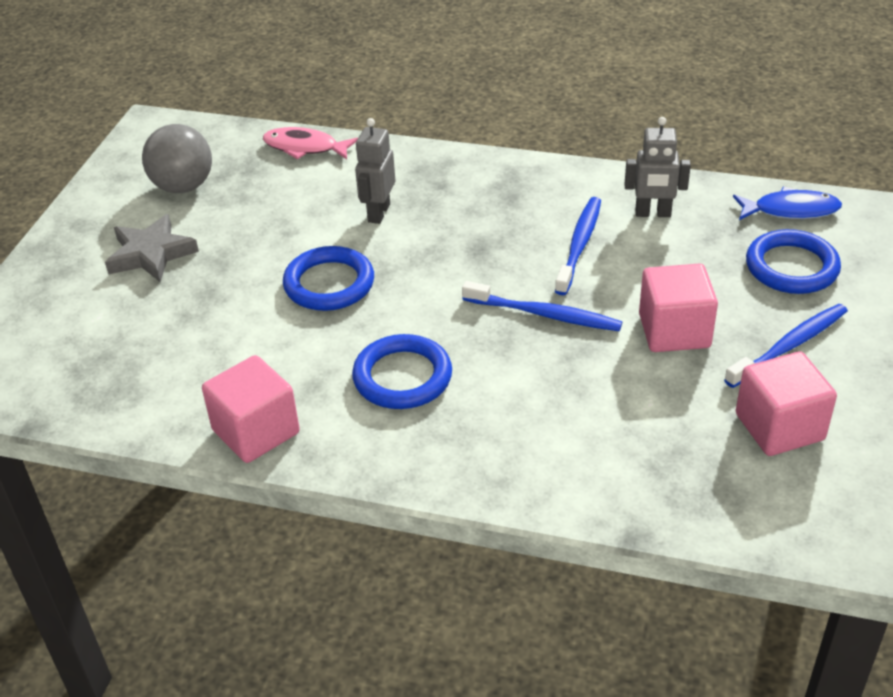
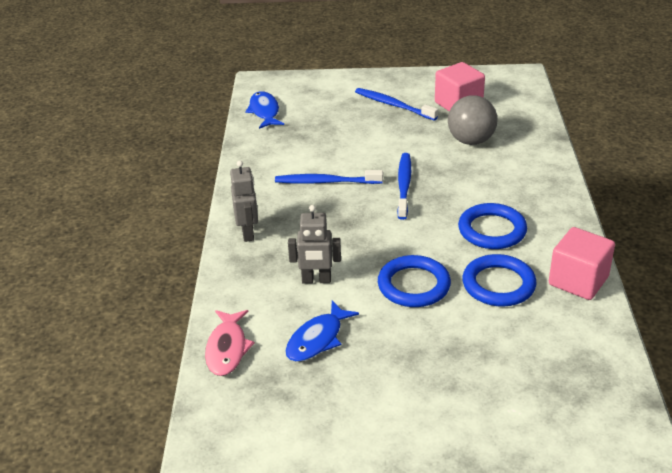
camera: 105 degrees left, 5 degrees down
(151, 254) = (419, 405): grey star -> none
(183, 186) = (310, 418): grey ball -> grey ball (471, 141)
(283, 203) = (317, 339): none -> blue fish
(653, 213) = (281, 158): grey robot -> grey robot (248, 233)
(674, 331) = (398, 139): pink cube -> none
(791, 267) = (322, 108): blue ring -> blue ring (498, 284)

